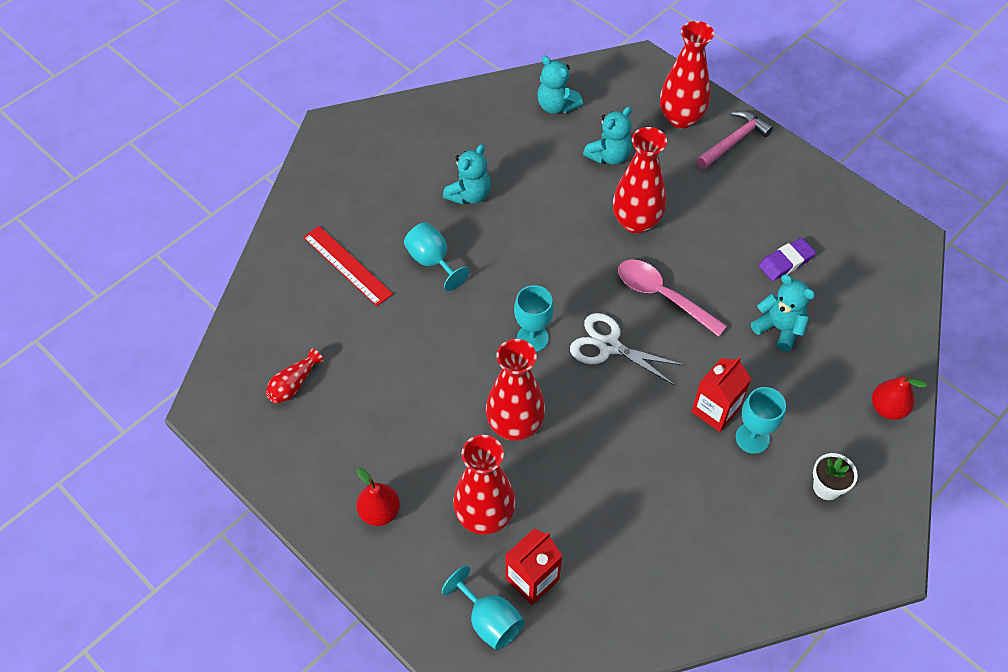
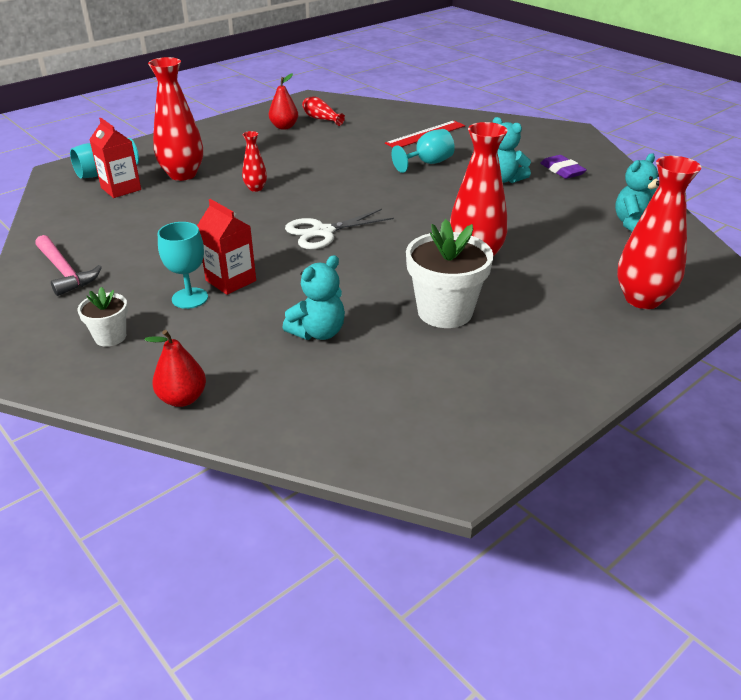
camera: 95 degrees right, 20 degrees down
(379, 512) = (207, 142): red pear -> red pear (284, 127)
(515, 425) = (255, 188): red vase -> red vase, size x0.50
(532, 338) = (340, 199): turquoise goblet -> none
(608, 346) = (322, 232): white scissors -> white scissors turned 150 degrees counterclockwise
(609, 156) = (568, 249): turquoise teddy bear -> none
(662, 296) = (376, 264): pink spoon -> none
(728, 243) = (445, 312): none -> white flower pot
(734, 141) = (614, 335): pink hammer -> pink hammer (65, 272)
(786, 262) = (414, 350): purple eraser -> purple eraser (562, 170)

